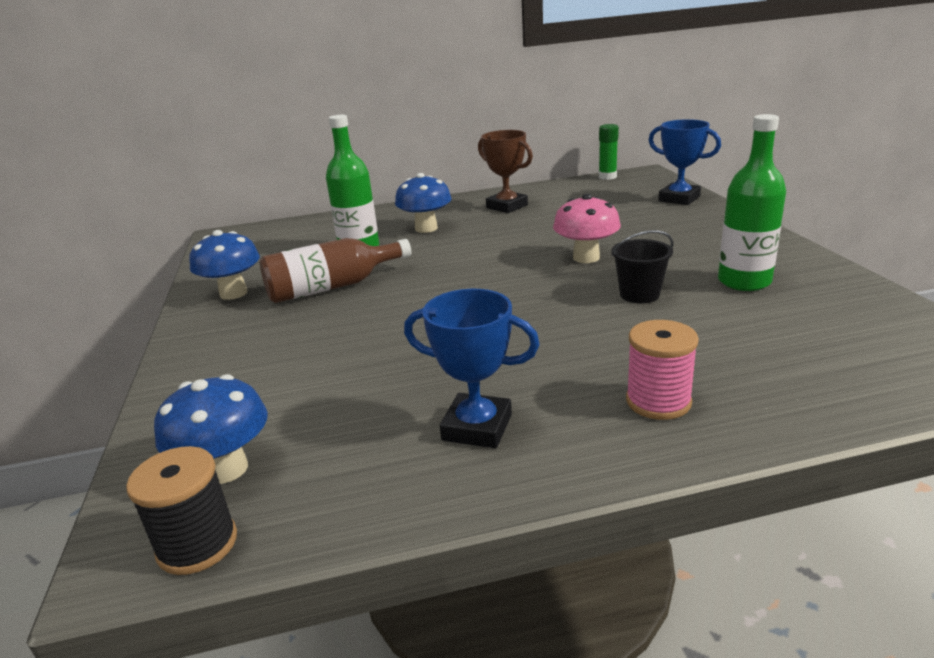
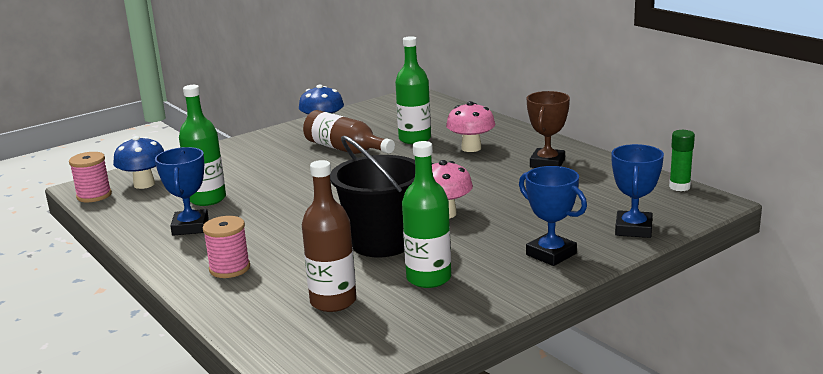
camera: 65 degrees right, 5 degrees down
(197, 545) = (94, 195): black spool -> pink spool
(378, 403) = (207, 199): none -> green bottle
(426, 228) = (471, 148): blue mushroom -> pink mushroom
(639, 294) = (382, 243): black bucket -> black bucket, size x1.95
(713, 229) = (551, 254): none -> blue trophy
(787, 336) = (333, 301): none -> brown bottle

